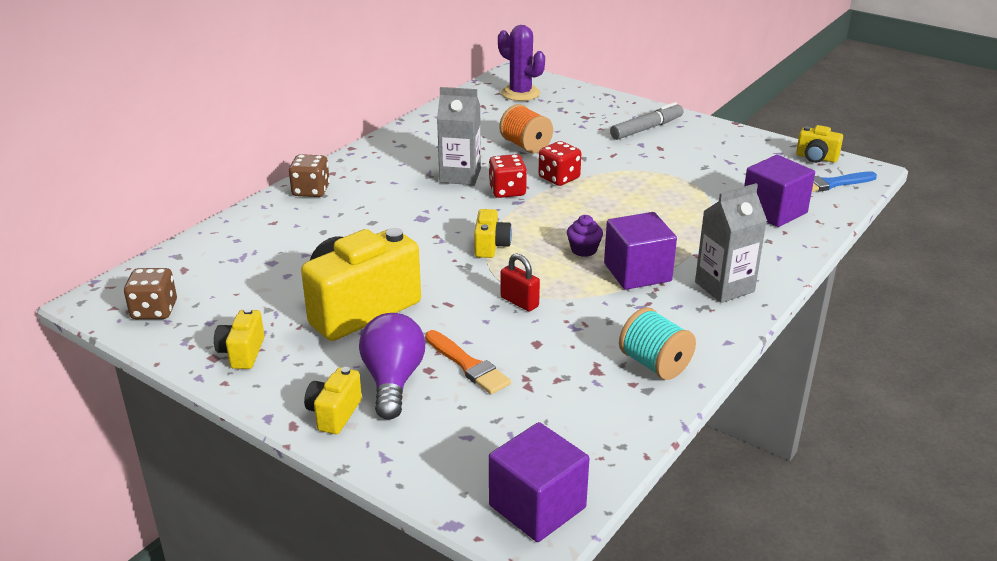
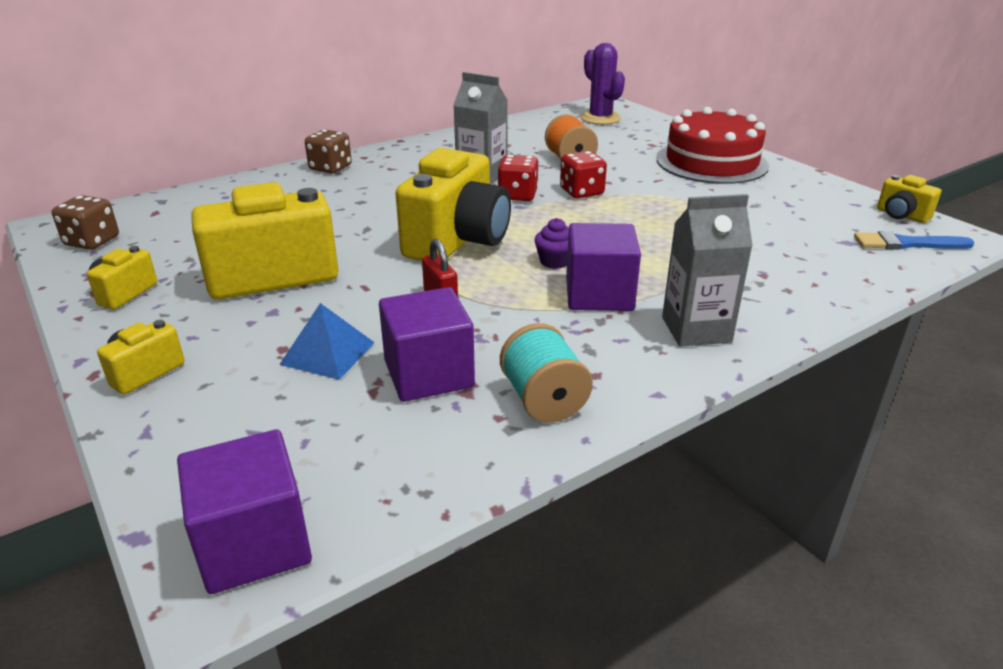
camera: 20 degrees right, 0 degrees up
(393, 381) = (235, 352): purple light bulb -> none
(468, 365) = (327, 353): orange brush -> blue pyramid
(491, 246) = (457, 241): yellow camera -> yellow camera, size x2.15
(646, 128) = (711, 162): grey marker -> red cake
(774, 211) = (813, 260): purple cube -> purple cube (428, 374)

